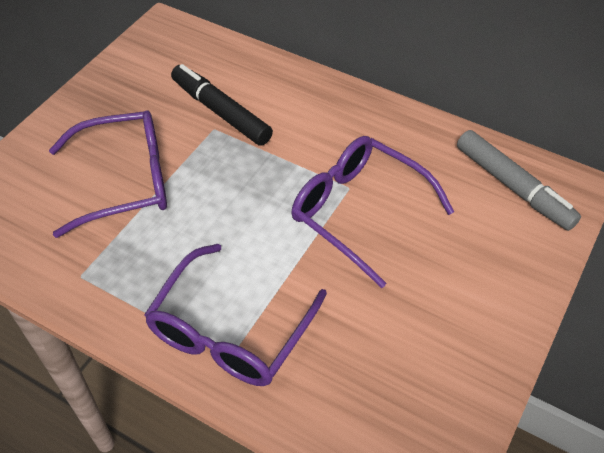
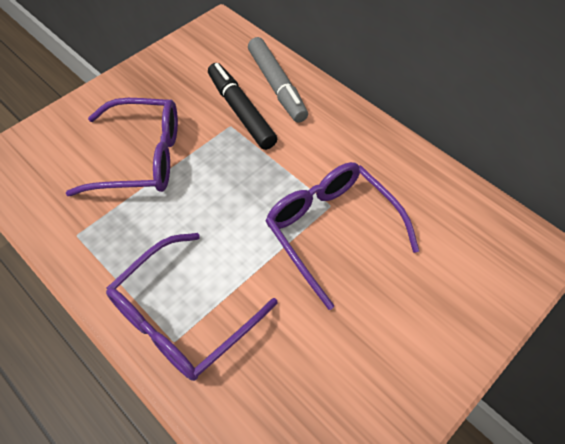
camera: 15 degrees right, 5 degrees up
(513, 187) = (484, 238): grey marker -> grey marker (276, 86)

